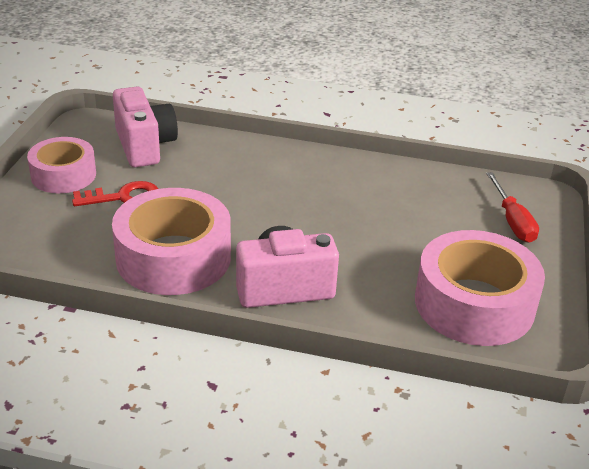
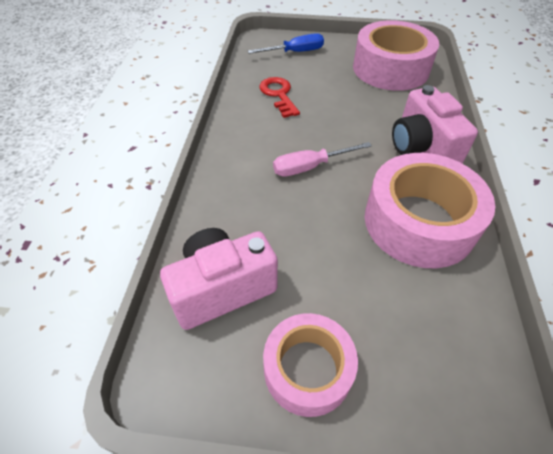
camera: 95 degrees left, 15 degrees up
(124, 197) = (336, 285): red key -> red key (278, 94)
(271, 203) = (310, 167): none -> pink screwdriver
(512, 221) = (295, 52): red screwdriver -> blue screwdriver

